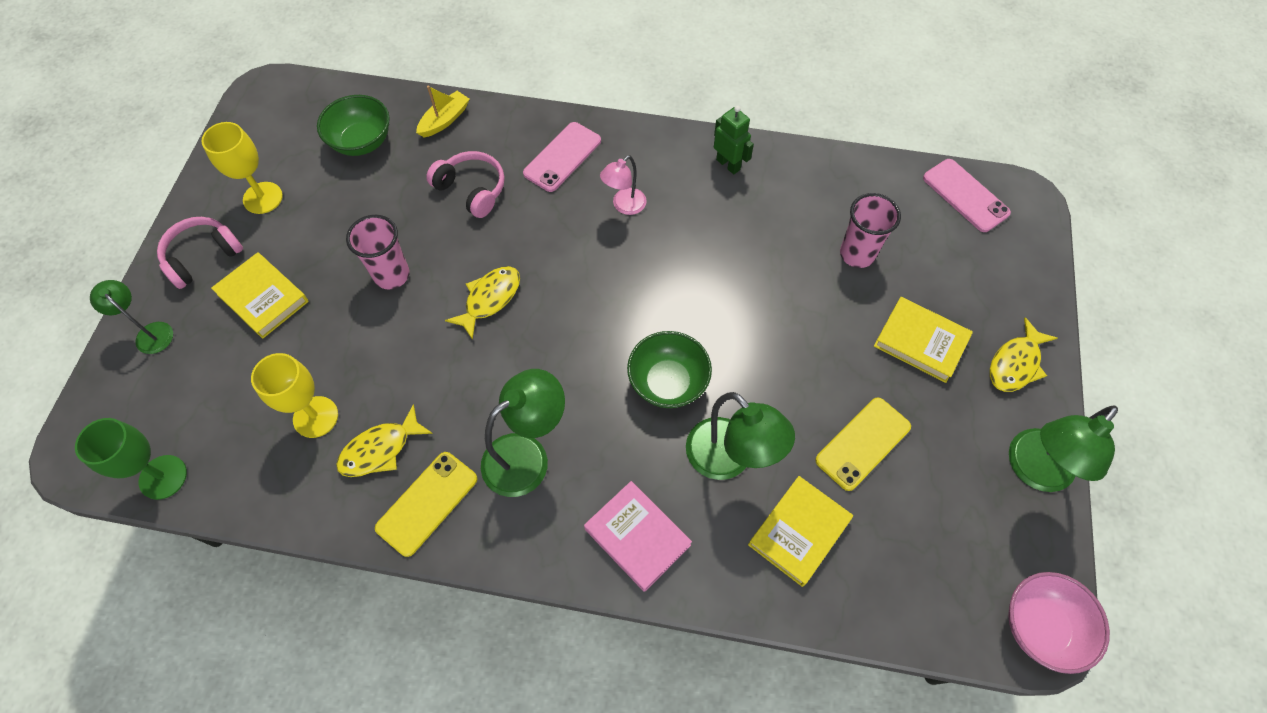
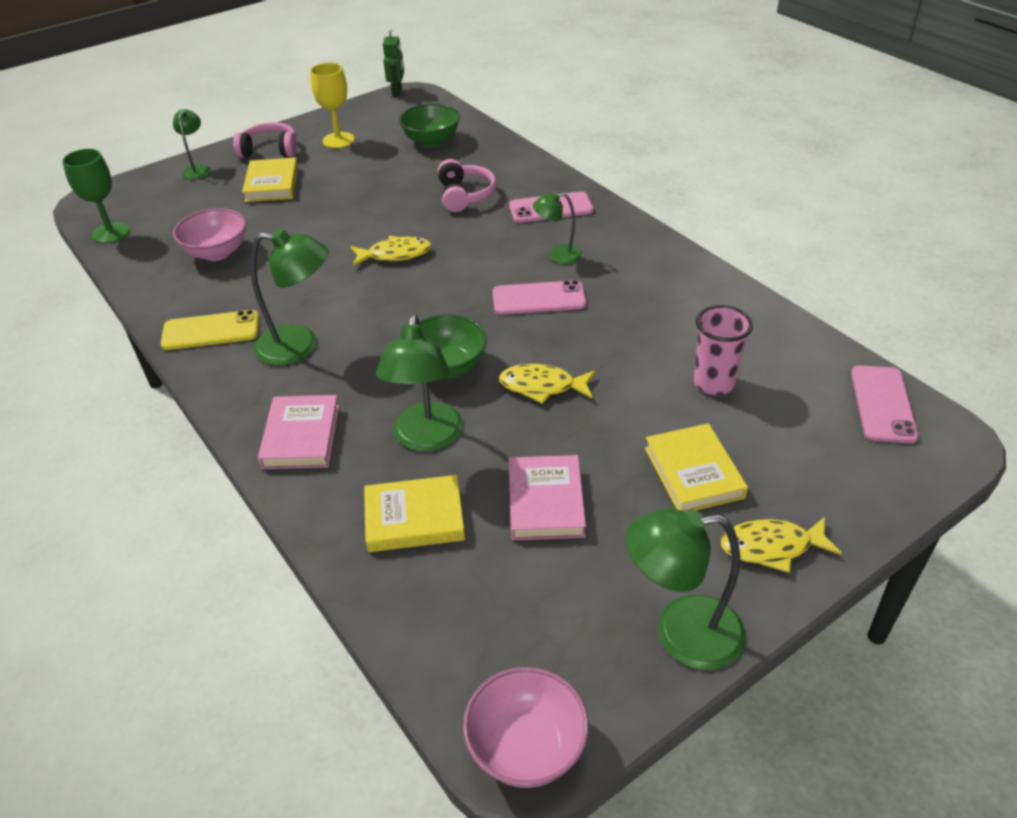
camera: 45 degrees right, 20 degrees down
(315, 417) = (217, 252): yellow goblet -> pink bowl
(380, 449) = (226, 289): yellow fish -> yellow fish (542, 386)
(392, 275) = (355, 211): pink cup -> none
(444, 120) = (498, 154): yellow boat -> none
(624, 206) = (558, 255): pink lamp -> green lamp
(659, 262) = (539, 299): none -> pink phone
(728, 164) = (675, 273): green robot -> green robot (397, 92)
(862, 443) = (545, 502): yellow phone -> pink book

